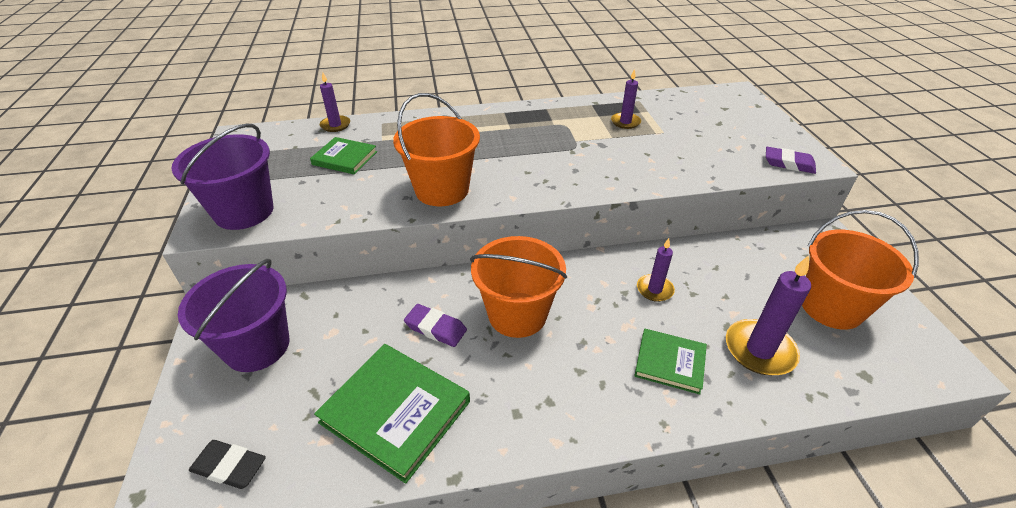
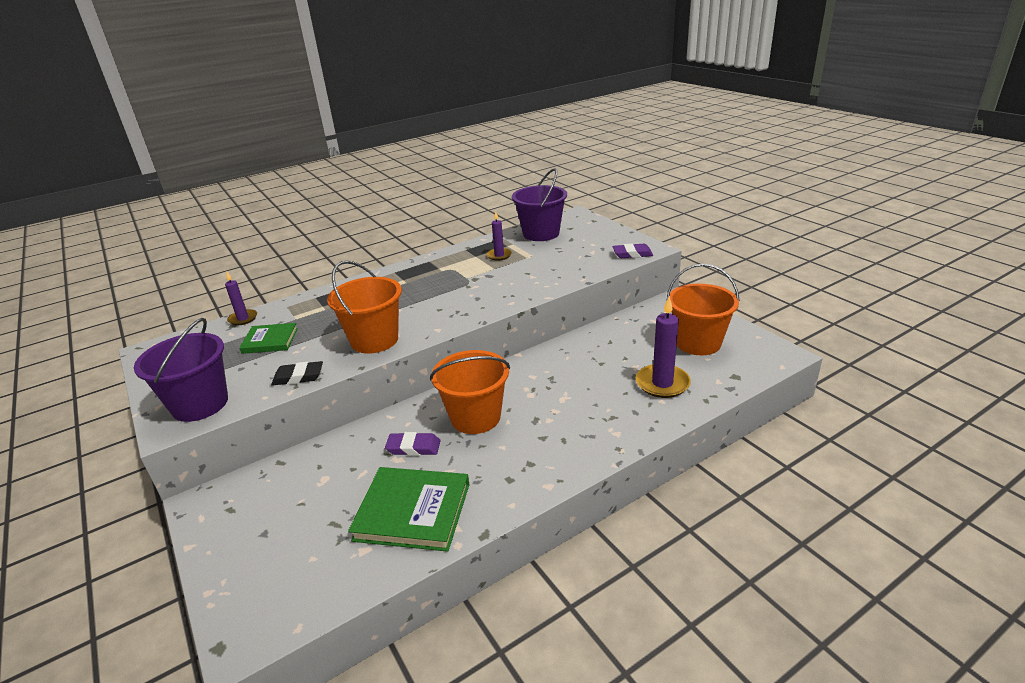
camera: 20 degrees left, 10 degrees down
(229, 467) = (290, 597): black eraser -> black eraser (298, 377)
(257, 346) = (259, 511): purple bucket -> purple bucket (541, 233)
(654, 289) = (572, 369): purple candle -> none
(670, 362) = (605, 411): green book -> none

